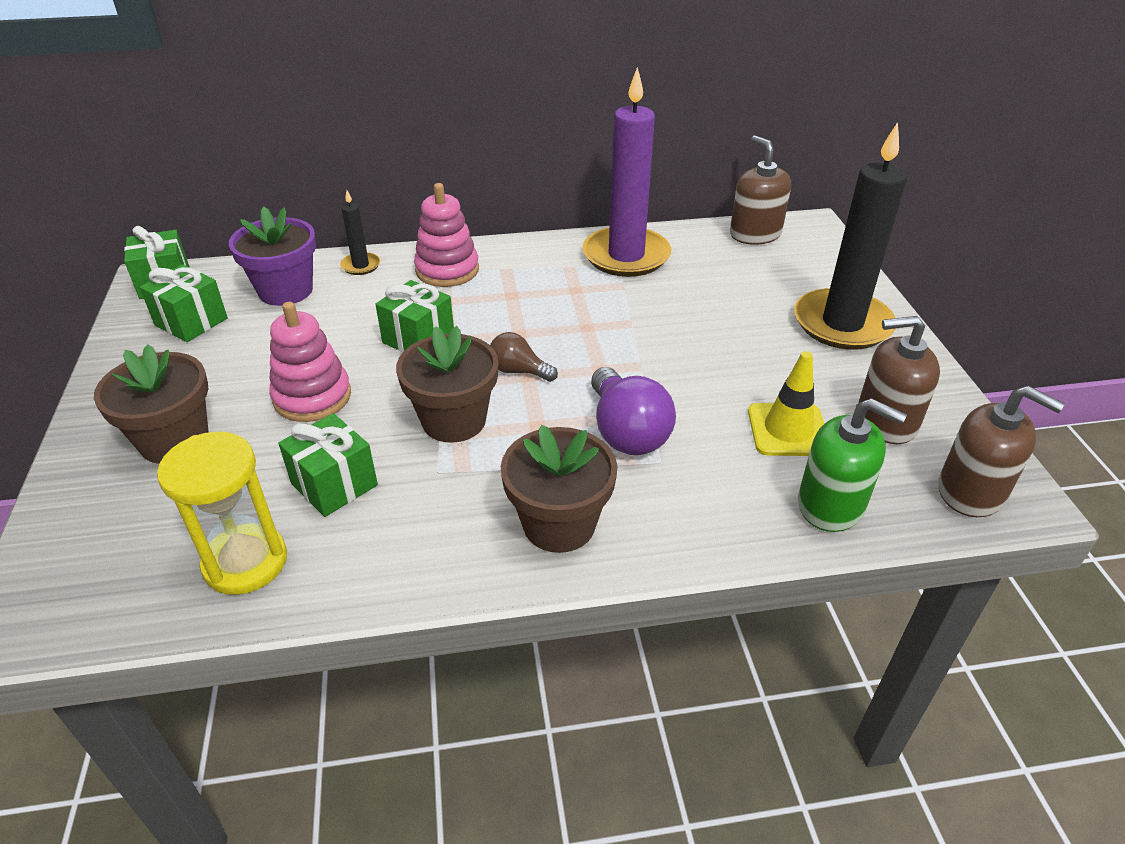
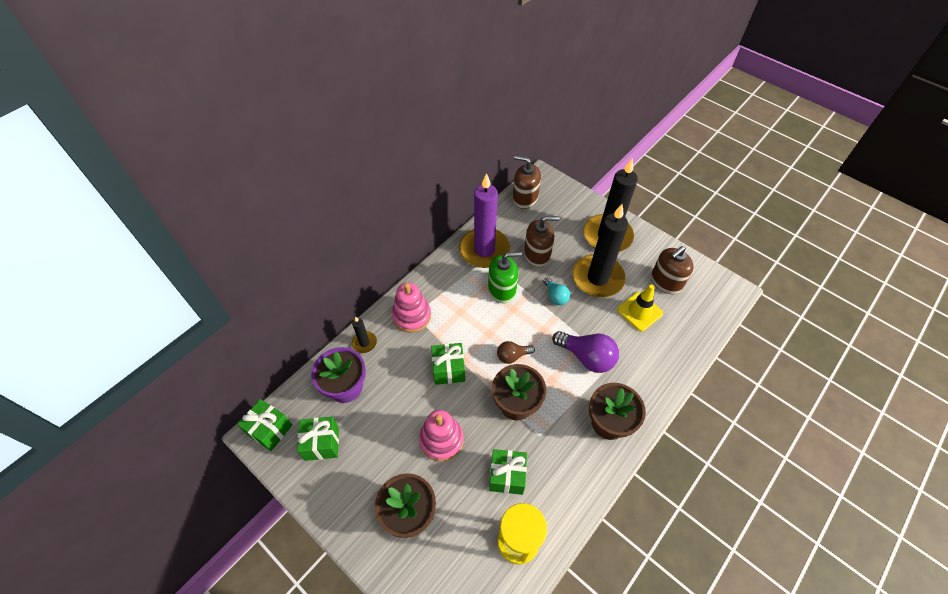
camera: 40 degrees left, 15 degrees up
(667, 345) = (555, 296): none -> turquoise light bulb
(763, 359) = (597, 278): none -> black candle
(831, 504) = (683, 339): green soap dispenser -> green soap dispenser (502, 289)
(971, 491) = (717, 298): brown soap dispenser -> brown soap dispenser (537, 254)

